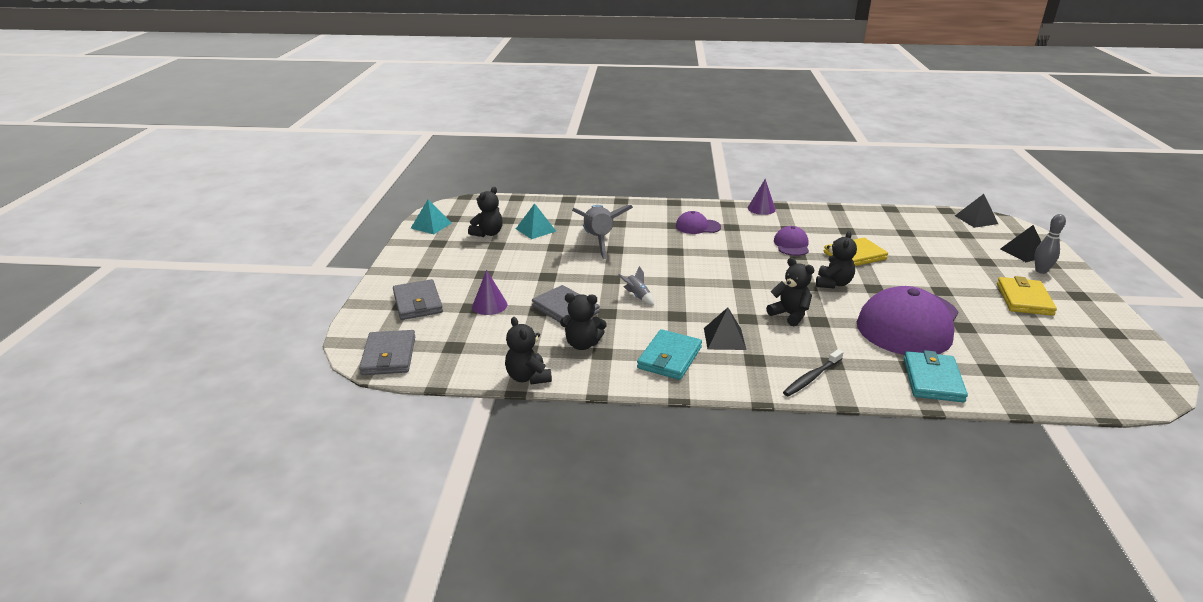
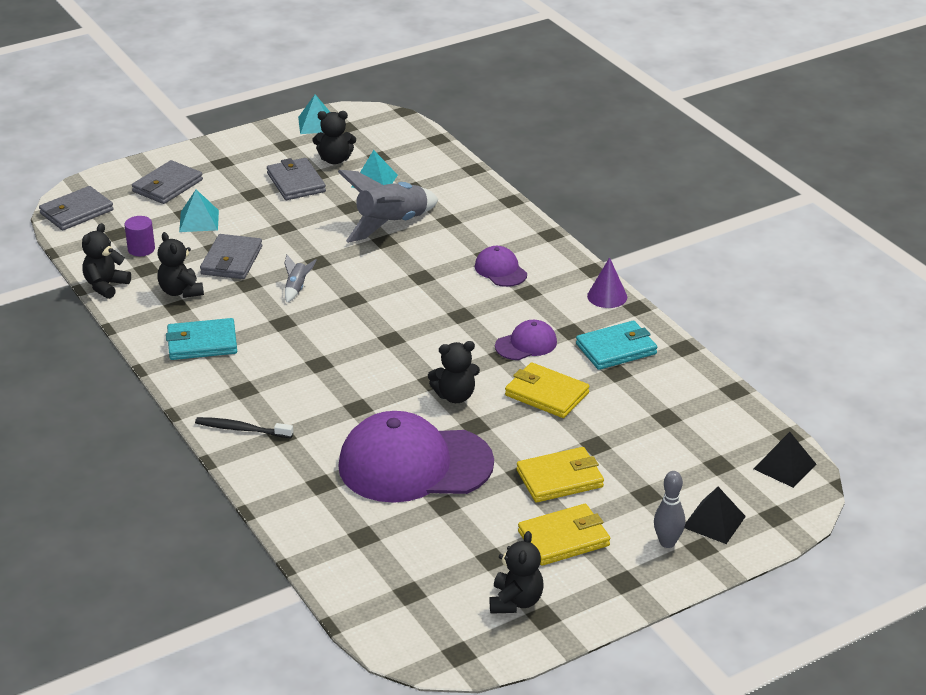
camera: 55 degrees right, 5 degrees up
(489, 305) = (199, 221): purple cone -> turquoise pyramid
(494, 343) = (141, 249): none -> purple cylinder
(495, 254) = (296, 182): none -> grey wallet
(724, 338) = (265, 362): black pyramid -> none
(790, 315) = (352, 386): black teddy bear -> black teddy bear (515, 601)
(933, 380) = (306, 502): turquoise wallet -> turquoise wallet (616, 349)
(954, 280) = (560, 479): none -> yellow wallet

